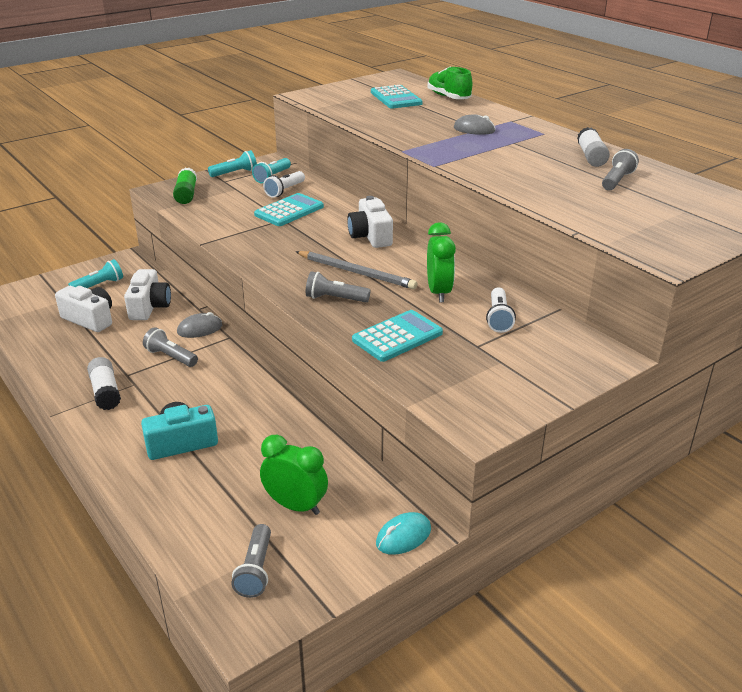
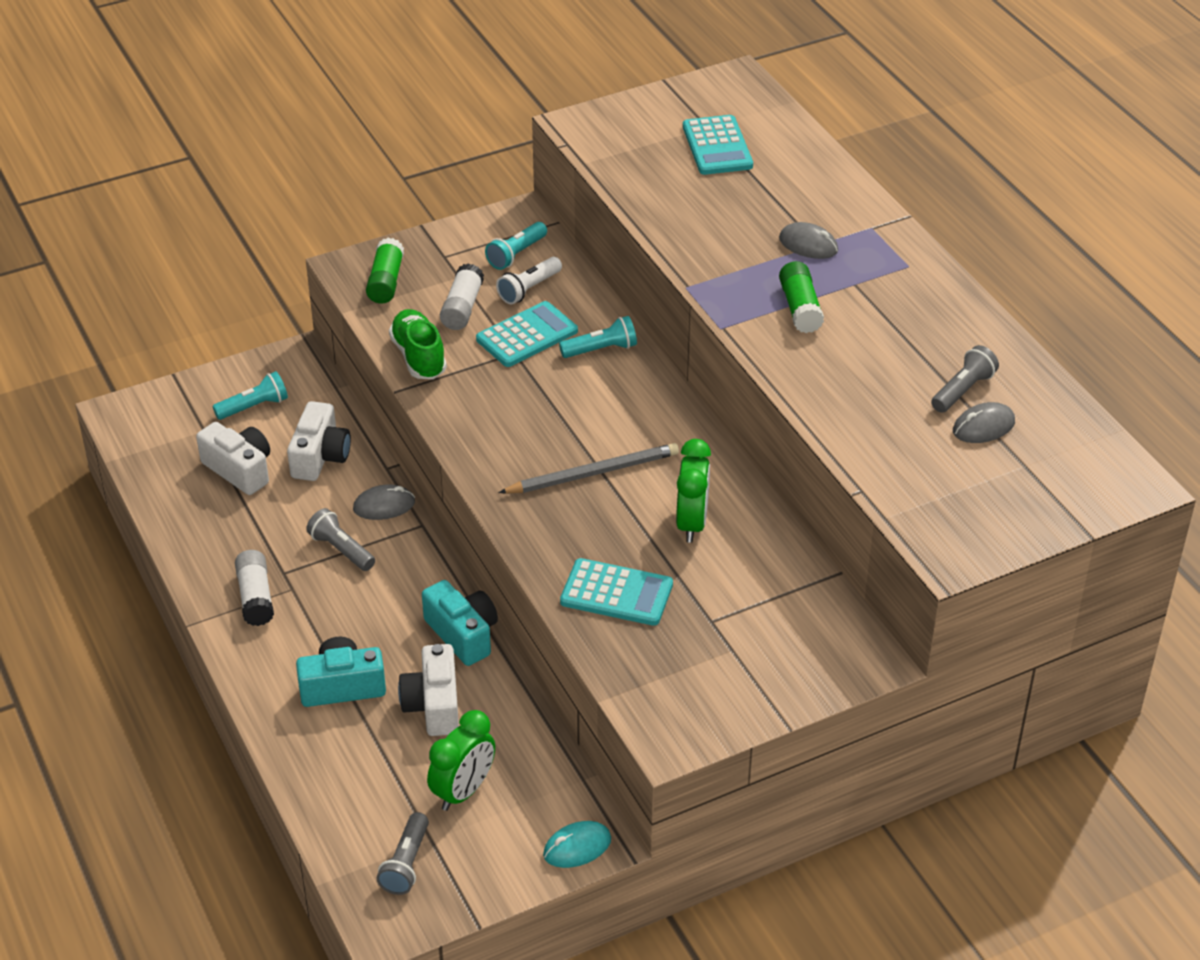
camera: 10 degrees right, 10 degrees up
(235, 173) = (462, 239): turquoise flashlight -> turquoise flashlight (601, 349)
(273, 398) = (463, 634): none -> turquoise camera
(295, 506) = (463, 791): green clock -> green clock turned 90 degrees clockwise
(335, 299) = (554, 518): grey flashlight -> none
(356, 272) = (593, 473): grey pencil -> grey pencil turned 60 degrees counterclockwise
(370, 236) = (629, 403): white camera -> white camera (433, 705)
(397, 337) = (616, 593): turquoise calculator -> turquoise calculator turned 45 degrees clockwise
(448, 97) = (799, 152): green shoe -> green shoe (418, 357)
(484, 154) = (800, 308): none -> green glue stick
(498, 318) = (754, 579): white flashlight -> none
(591, 157) = (952, 331): white glue stick -> white glue stick (462, 308)
(643, 195) = (983, 427): none -> grey mouse

